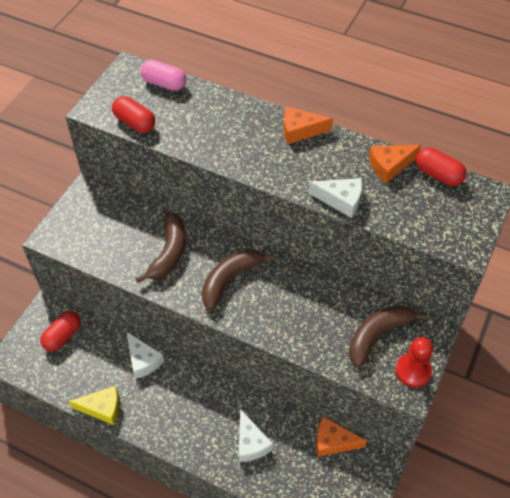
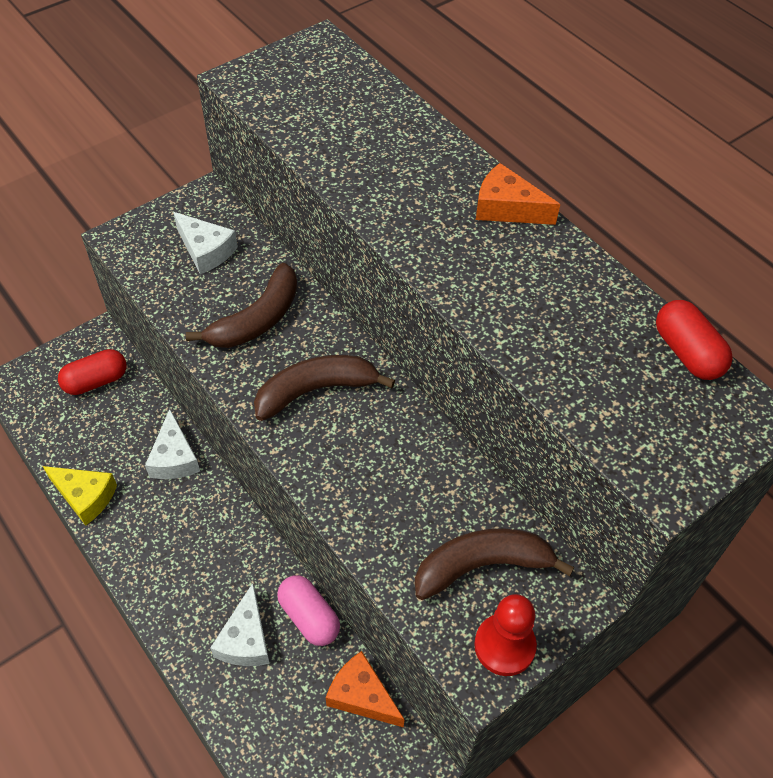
camera: 25 degrees right, 0 degrees up
(135, 123) = (280, 114): red capsule -> none
(164, 83) = (354, 78): pink capsule -> pink capsule (309, 617)
(341, 200) = (505, 330): white cheese -> white cheese (206, 250)
(389, 166) = (614, 309): orange cheese -> none

